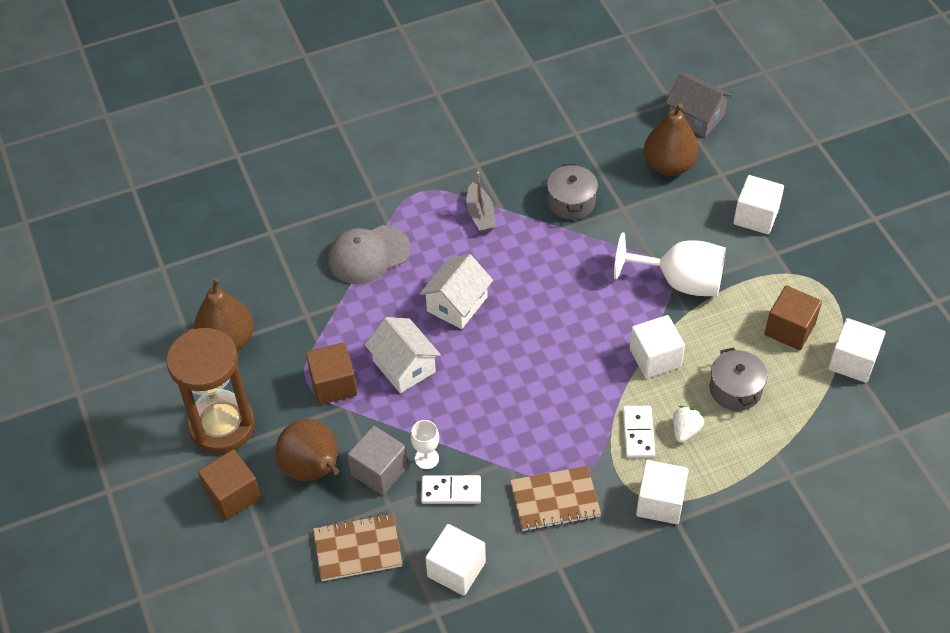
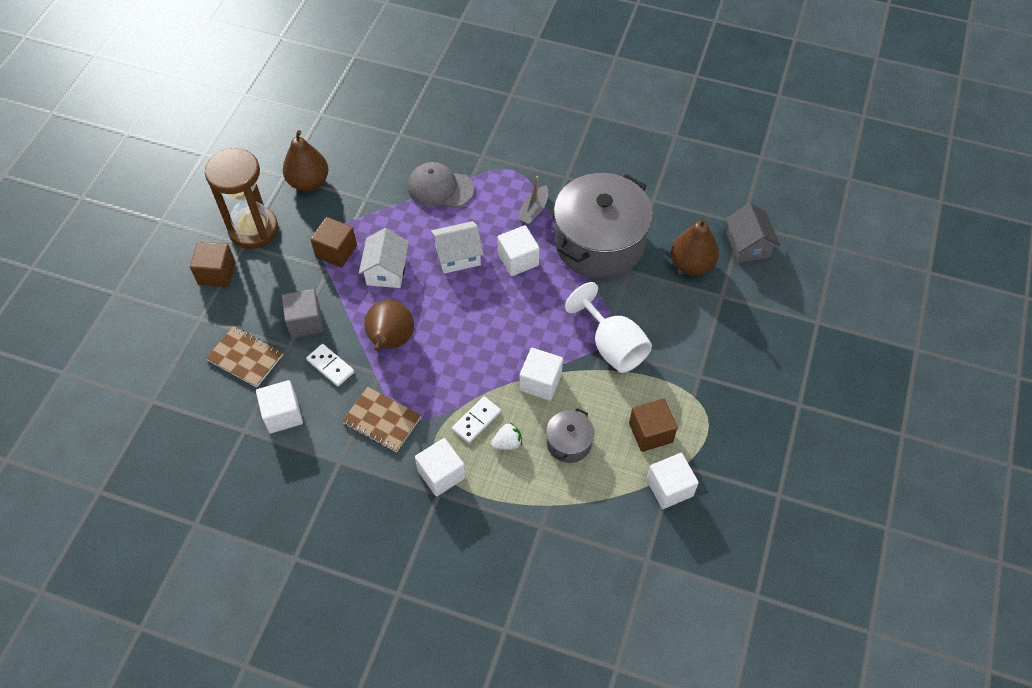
camera: 40 degrees right, 5 degrees up
(313, 470) = (272, 293): brown pear -> brown pear (390, 341)
(426, 458) = (338, 336): white goblet -> none
(571, 202) = (599, 243): grey pot -> grey pot, size x2.25
(756, 216) = (713, 341): white cube -> white cube (518, 260)

